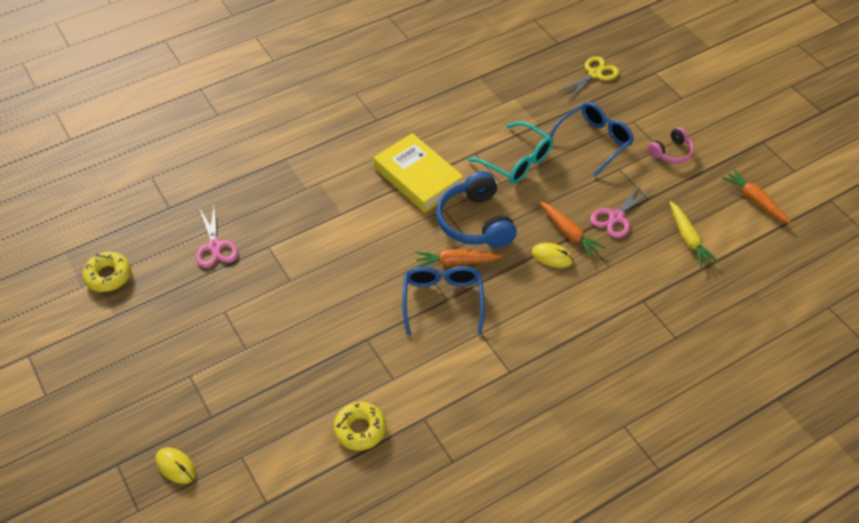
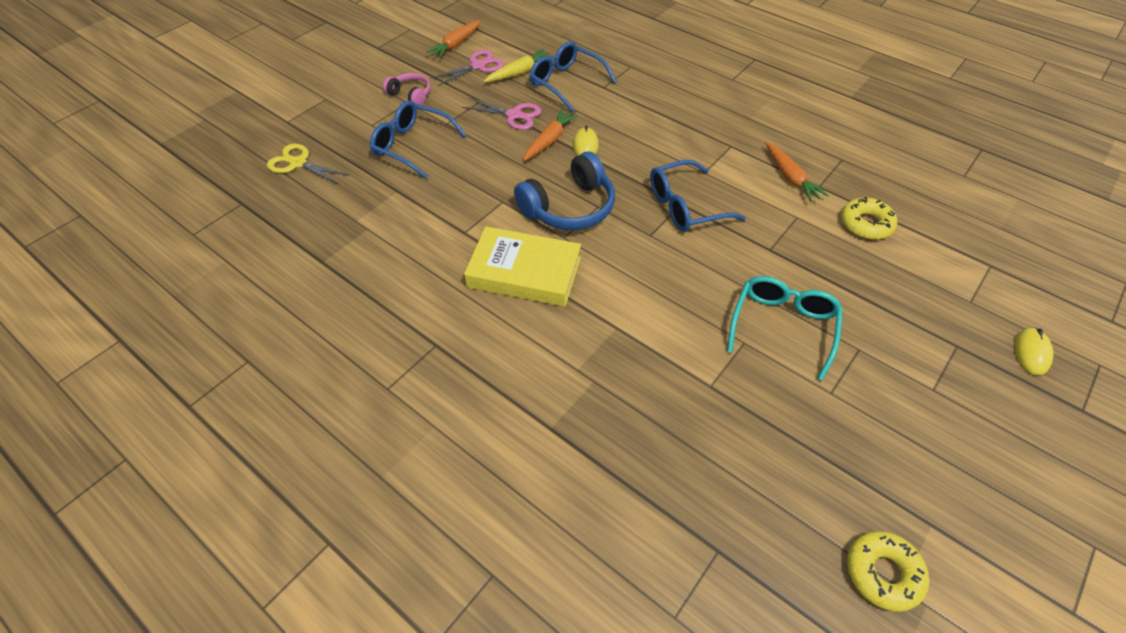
camera: 110 degrees left, 0 degrees up
(215, 246) = (747, 449): pink scissors -> pink scissors (478, 66)
(418, 177) = (524, 272): yellow book -> yellow book turned 75 degrees clockwise
(456, 262) = (631, 209): orange carrot -> orange carrot (790, 177)
(516, 161) = (464, 196): turquoise glasses -> turquoise glasses (782, 327)
(659, 271) = (566, 83): none -> blue glasses

